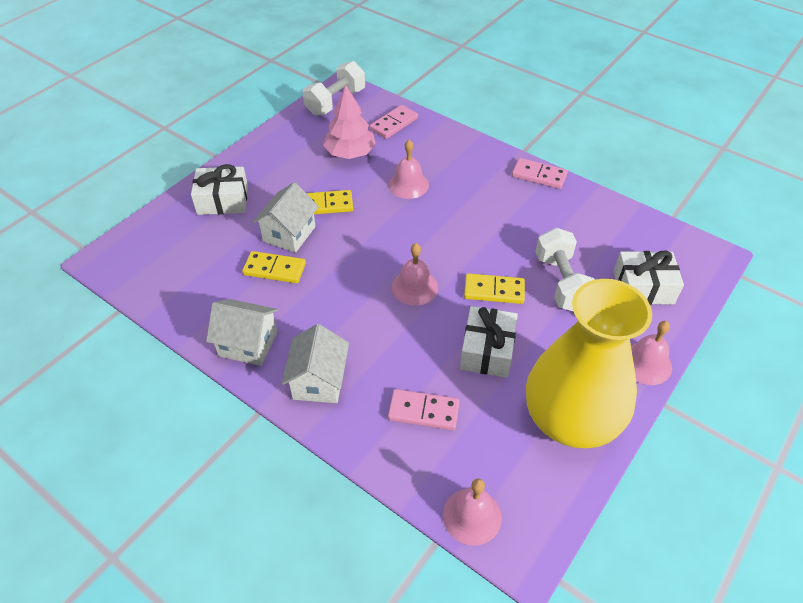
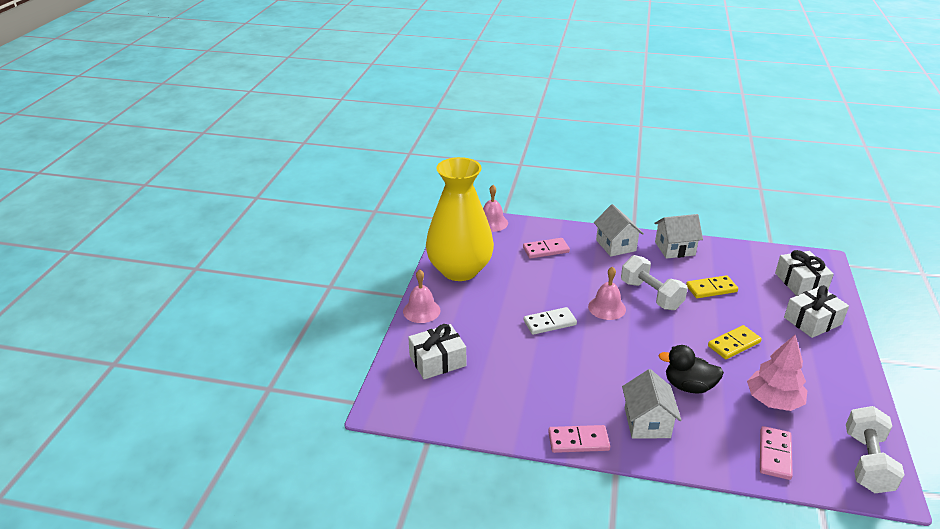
camera: 155 degrees right, 15 degrees down
(289, 234) = (732, 314): white house -> white house (647, 422)
(408, 185) = (688, 386): pink bell -> black duck
(487, 350) = (530, 287): white gift -> white gift (800, 282)
(494, 290) = (550, 323): yellow domino -> white domino
(562, 282) = (503, 344): white dumbbell -> white dumbbell (651, 295)

